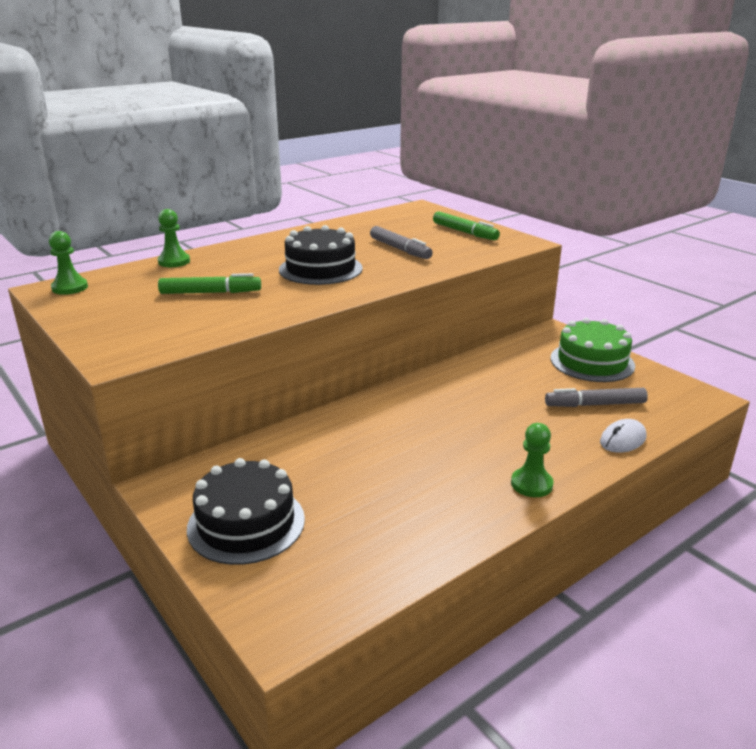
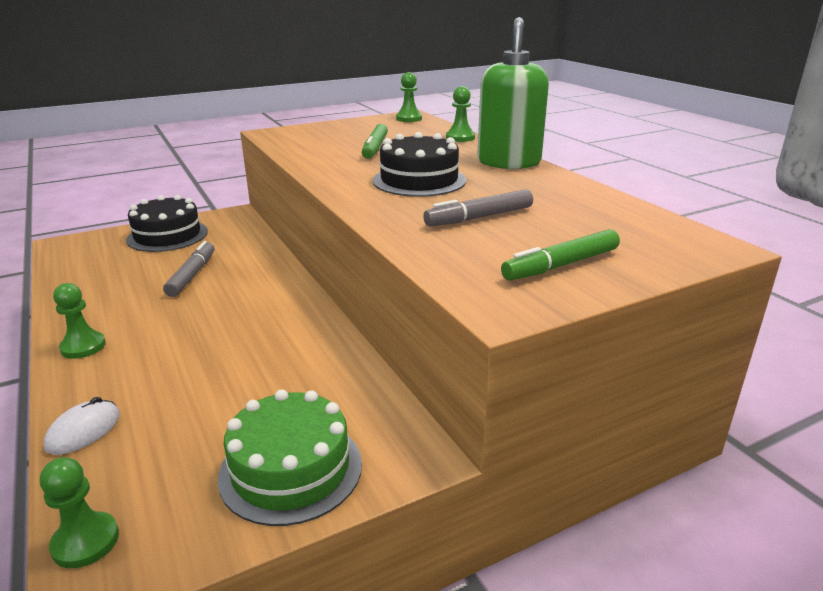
camera: 100 degrees right, 0 degrees up
(263, 244) = (508, 162): none -> green soap dispenser
(595, 405) = (174, 432): grey marker -> grey marker (192, 275)
(623, 440) = (83, 431): white mouse -> white mouse turned 60 degrees clockwise
(690, 406) = (85, 542): none -> green pawn

